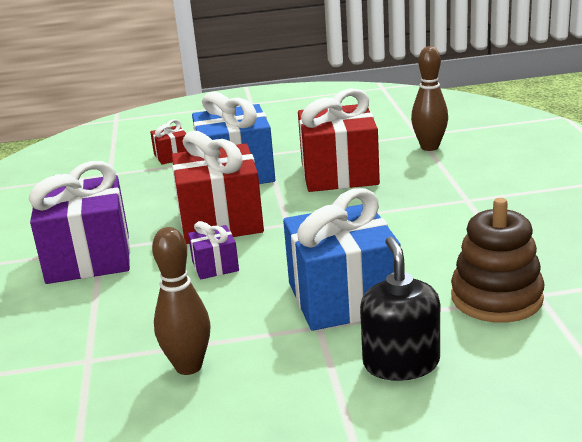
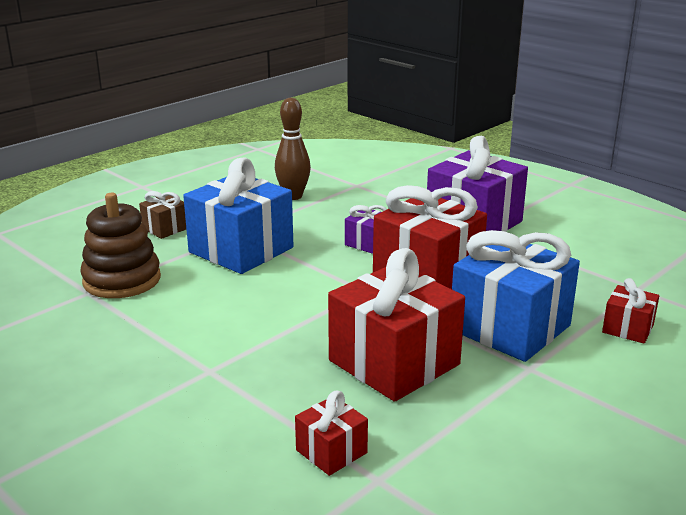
camera: 140 degrees right, 0 degrees up
(401, 363) = (165, 228): black soap dispenser -> brown gift
(429, 147) = (331, 451): brown bowling pin -> red gift

